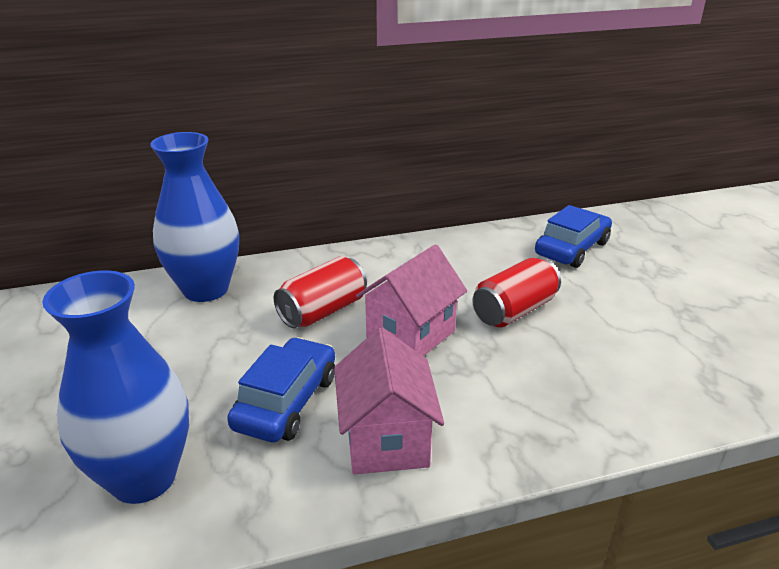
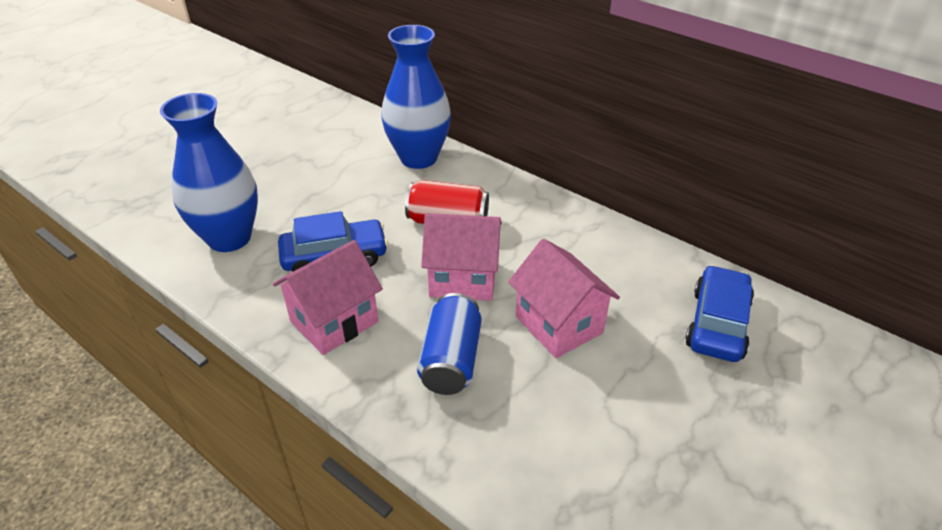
camera: 55 degrees right, 10 degrees up
(507, 383) = (451, 360): none -> blue can
(514, 311) = (558, 324): red can -> pink house
(572, 248) = (717, 324): blue car -> blue car turned 75 degrees counterclockwise

